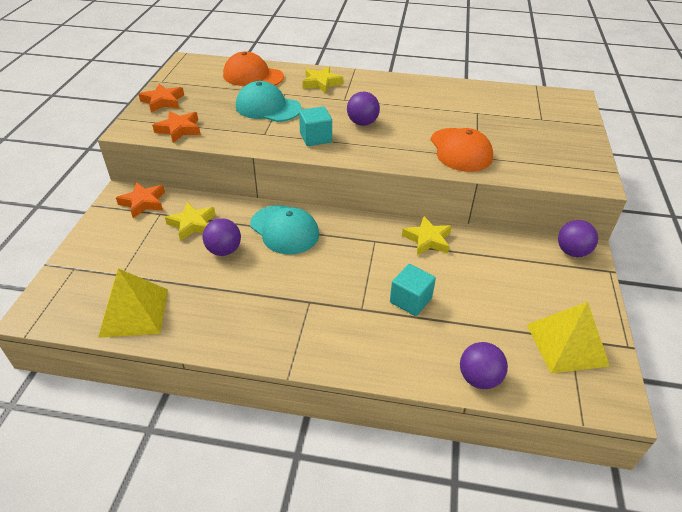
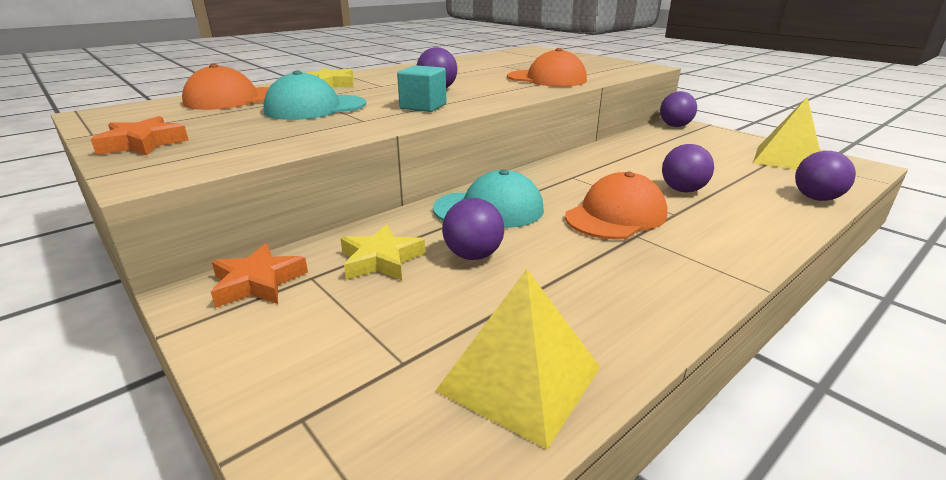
camera: 50 degrees left, 15 degrees down
(179, 129) = (239, 151): orange star -> none
(330, 283) = (616, 215): none -> orange cap
(410, 300) = (682, 190): turquoise cube -> purple ball
(427, 239) = (600, 158): yellow star -> none

